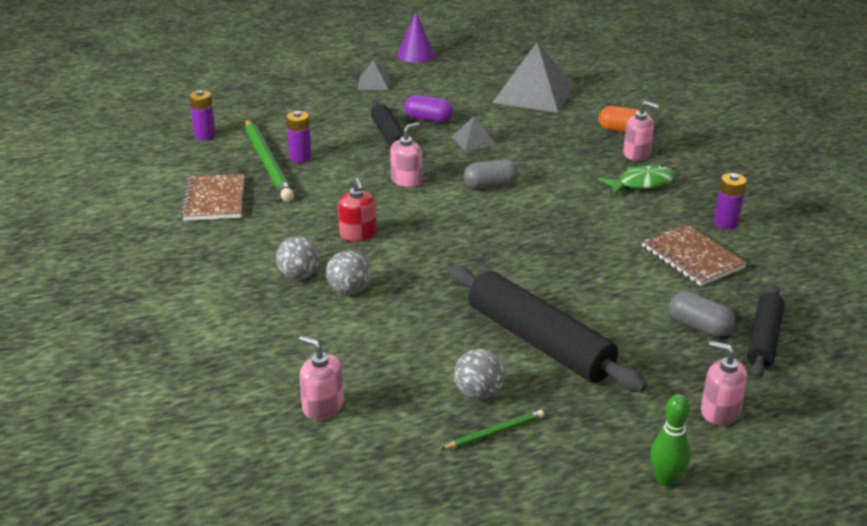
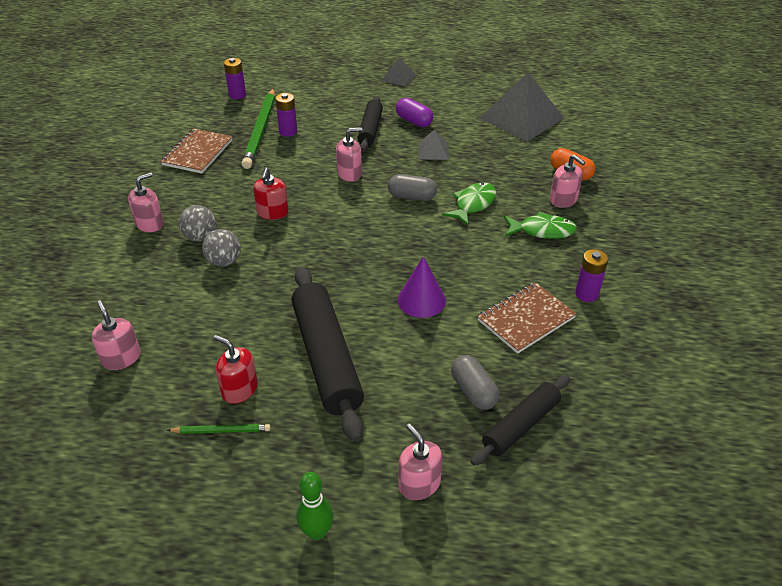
camera: 25 degrees right, 10 degrees up
(227, 279) = (150, 224): none -> pink soap dispenser
(416, 55) = (454, 58): purple cone -> purple cone (421, 300)
(478, 393) = (239, 389): grey ball -> red soap dispenser
(556, 177) = (473, 204): none -> green fish
(692, 257) = (526, 319): brown notebook -> brown notebook turned 60 degrees clockwise

